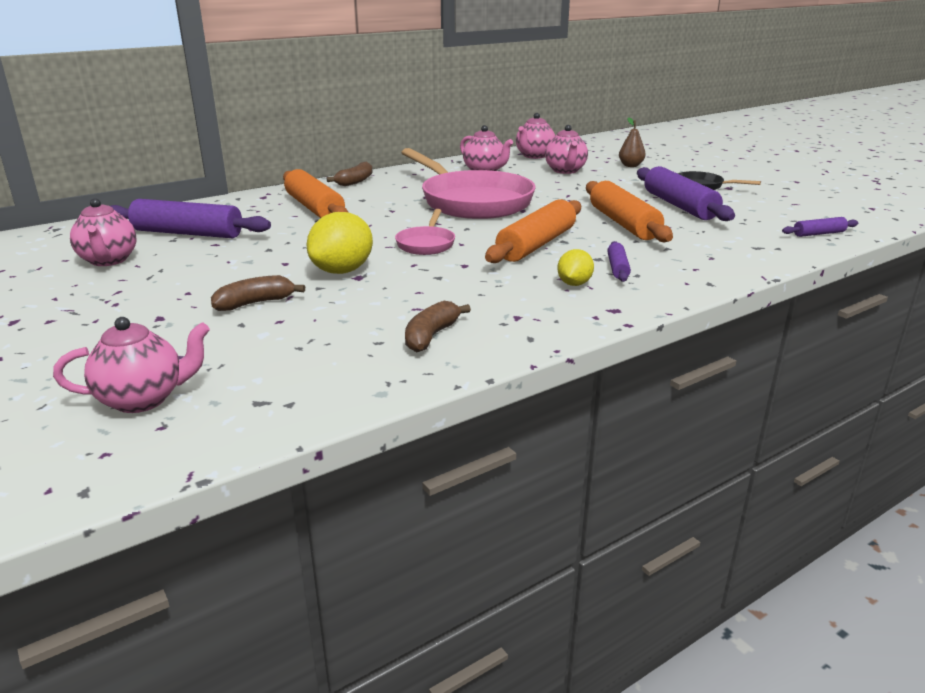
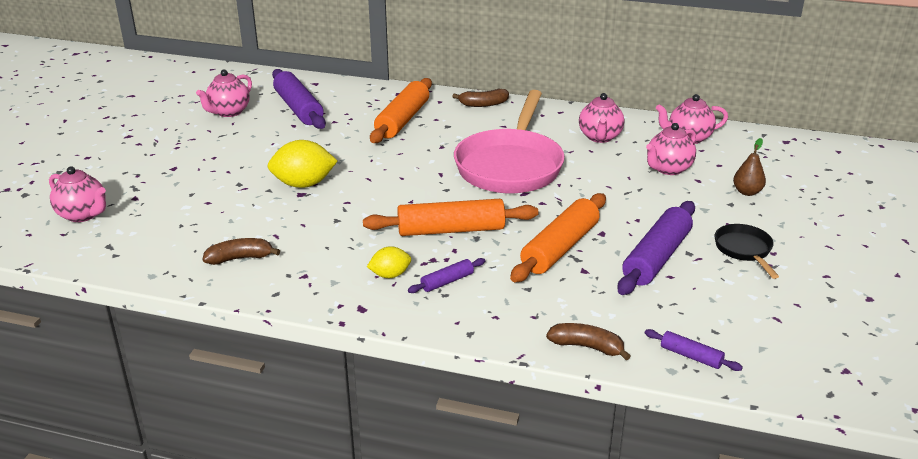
camera: 50 degrees right, 5 degrees up
(255, 303) = (222, 183): brown banana -> brown banana (587, 347)
(426, 244) = (391, 189): pink pan -> none

